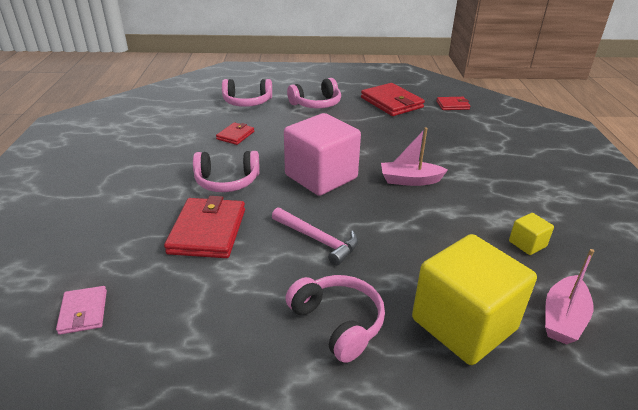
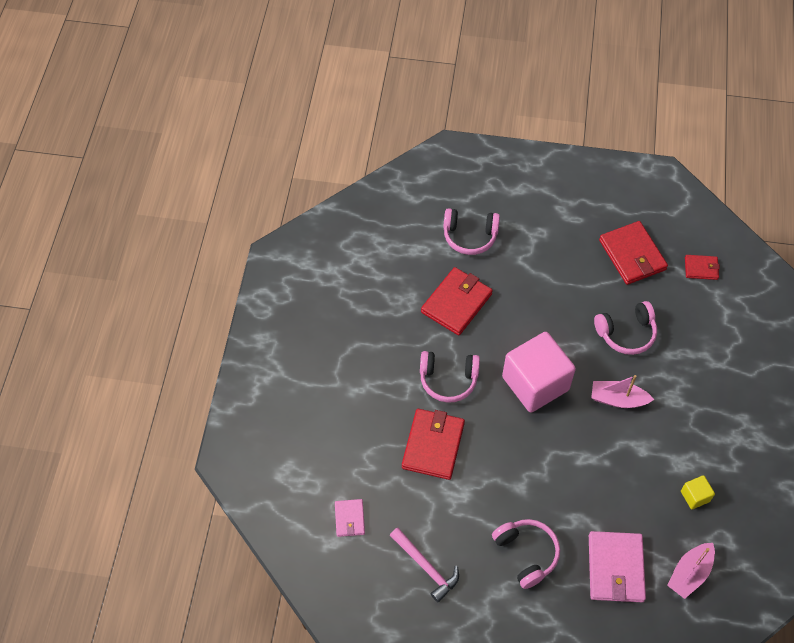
camera: 10 degrees right, 25 degrees up
(235, 135) = (456, 303): red wallet -> red wallet, size x1.84
(316, 104) = (546, 248): pink headphones -> pink headphones (626, 333)
(318, 240) = (522, 468): pink hammer -> pink hammer (426, 567)
(463, 324) = (615, 568): yellow cube -> pink wallet

